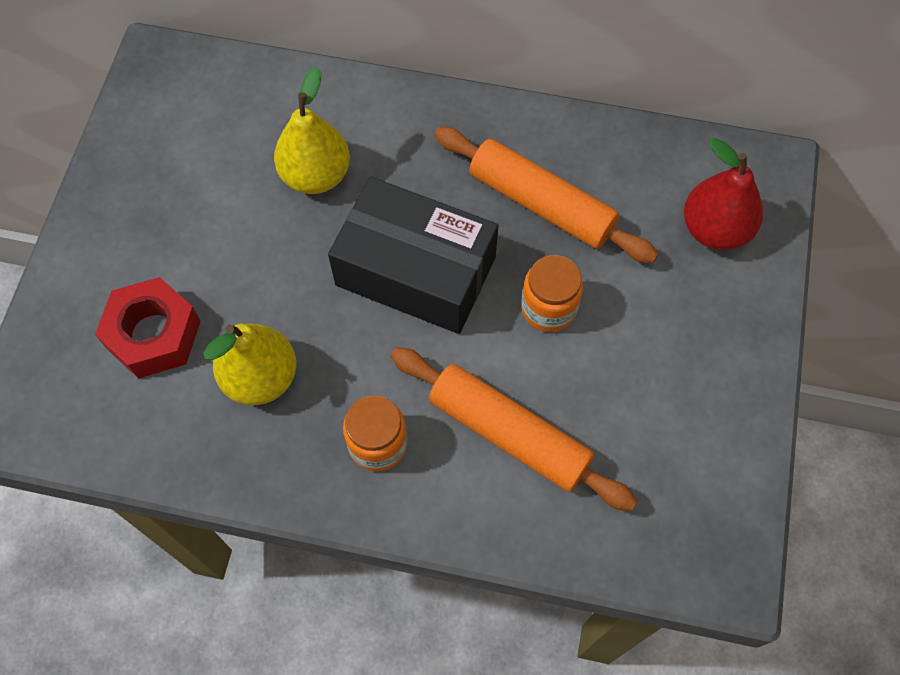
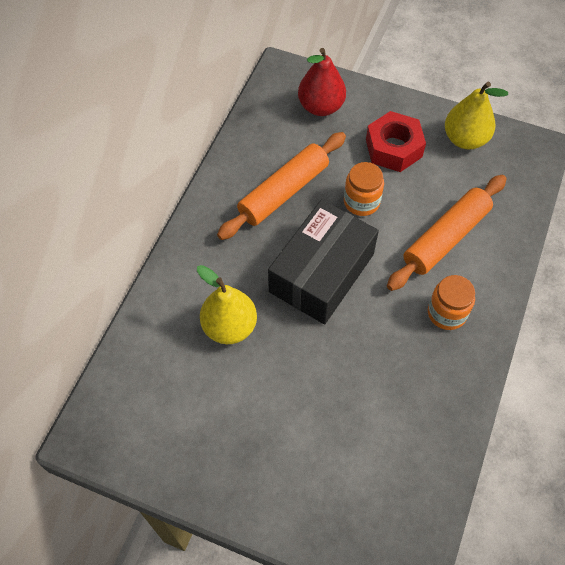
camera: 80 degrees left, 5 degrees down
(153, 334) = (346, 454): red nut -> red nut (393, 148)
(260, 377) = (390, 381): yellow pear -> yellow pear (465, 139)

